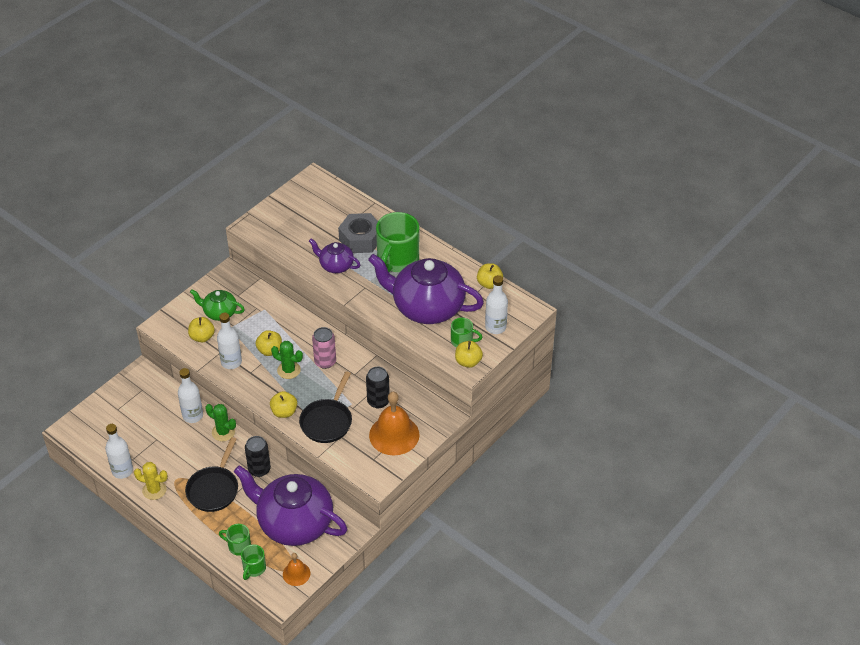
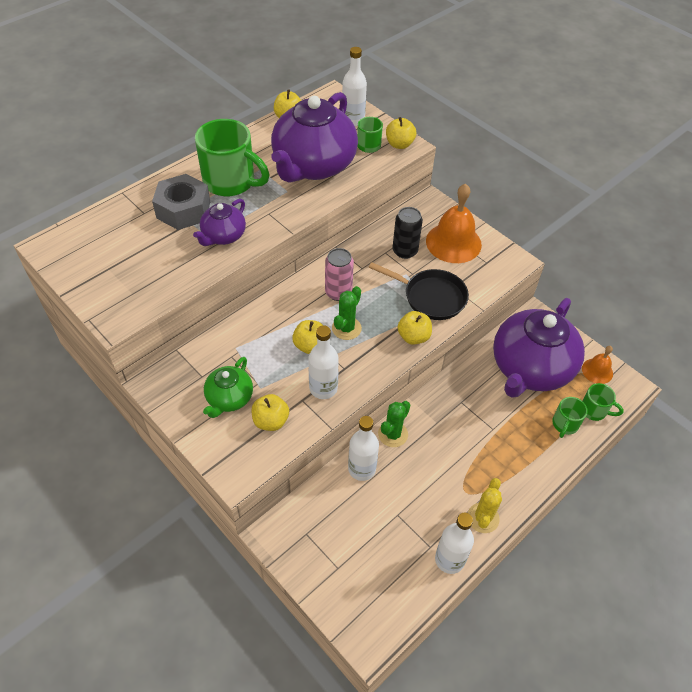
camera: 85 degrees left, 5 degrees up
(214, 489) = (482, 447): black pan -> none
(259, 469) = (453, 398): black can -> none

